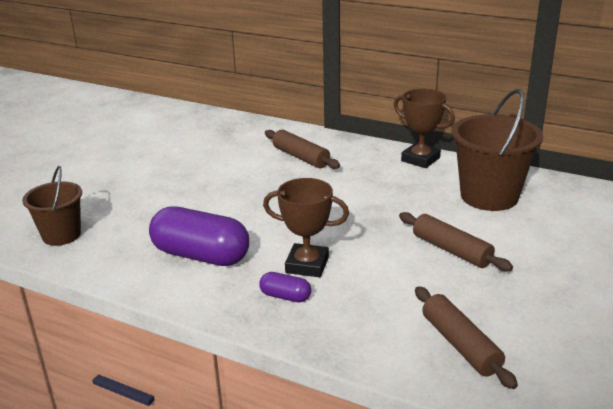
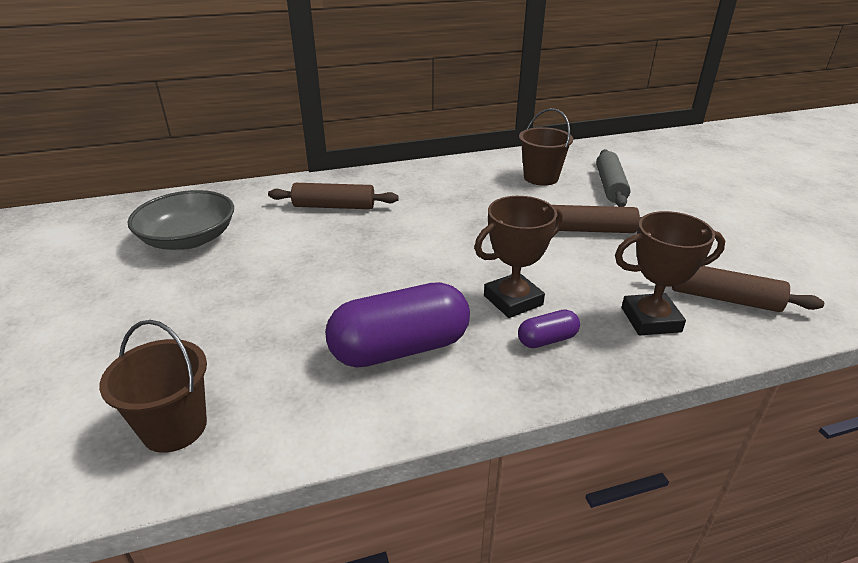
camera: 45 degrees left, 5 degrees up
(194, 145) = (189, 239): none -> grey bowl
(420, 159) = (442, 169): brown trophy -> brown trophy (650, 319)
(489, 196) = (541, 177): brown bucket -> brown bucket, size x0.62
(540, 227) = (610, 186): none -> grey rolling pin

